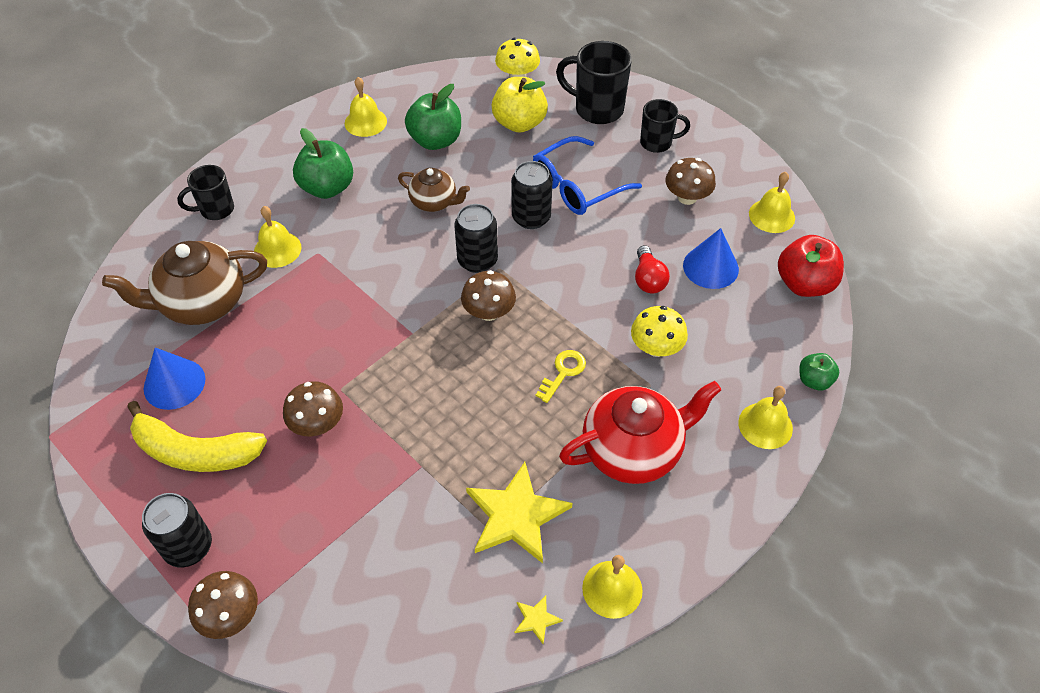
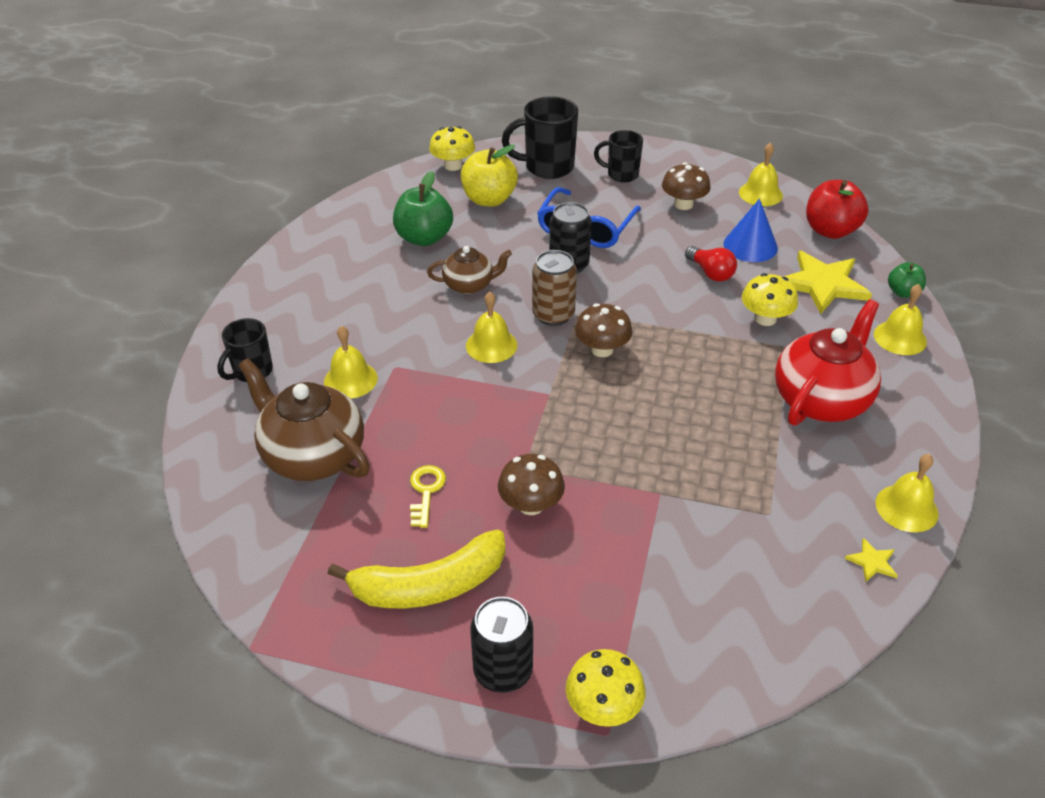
camera: 30 degrees left, 10 degrees down
(174, 383) = (350, 537): blue cone -> none
(202, 303) = (313, 455): brown teapot -> brown teapot turned 90 degrees clockwise
(230, 615) = (603, 707): brown mushroom -> yellow mushroom
(327, 188) = (353, 311): green apple -> none
(365, 122) = (341, 246): yellow bell -> yellow bell (491, 345)
(477, 260) = (553, 315): black can -> brown can
(516, 515) = (778, 492): yellow star -> yellow star (823, 284)
(563, 372) = (709, 368): yellow key -> yellow key (426, 491)
(657, 143) = (621, 175): black mug -> black mug turned 135 degrees counterclockwise

